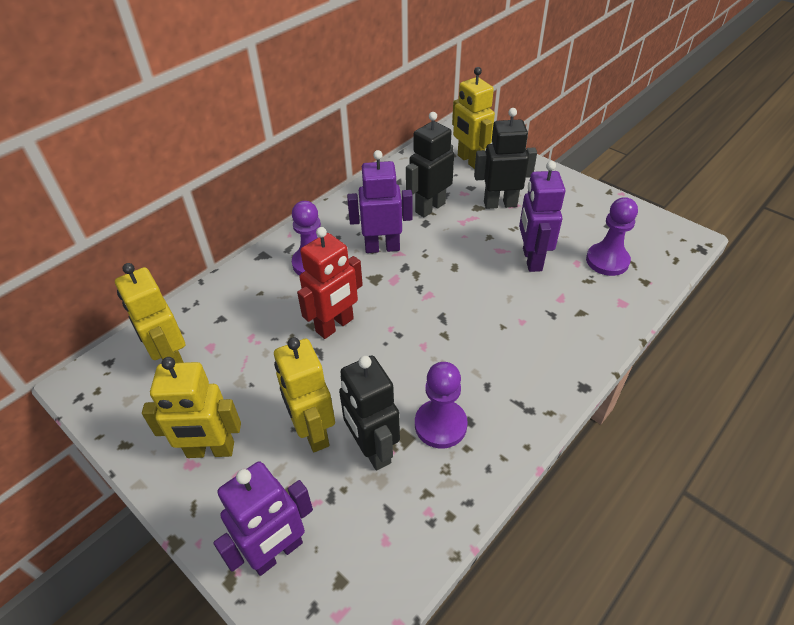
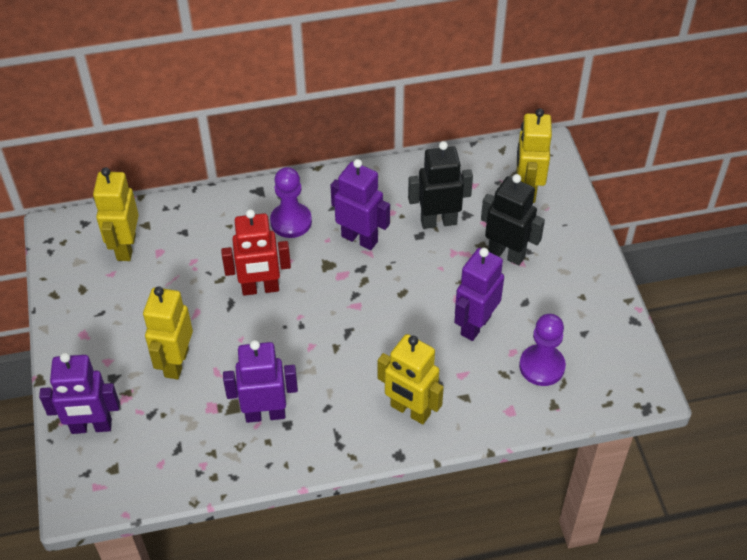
camera: 35 degrees right, 5 degrees up
(210, 450) = (102, 333): yellow robot -> yellow robot (410, 410)
(372, 449) = (204, 400): black robot -> none
(440, 425) = (265, 414): purple pawn -> purple robot

